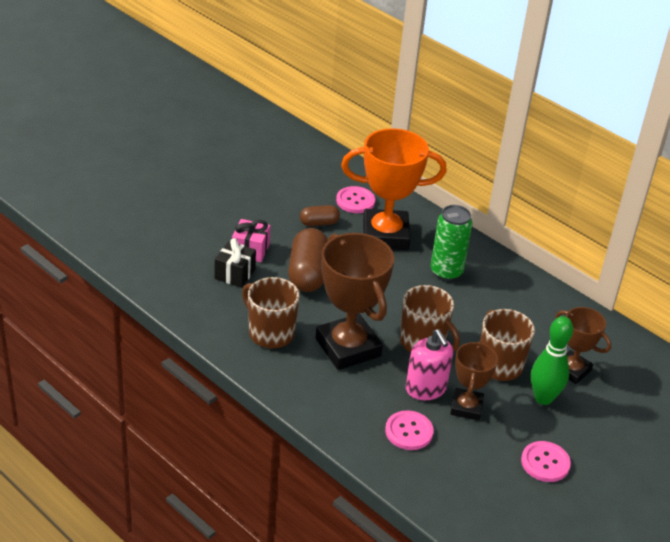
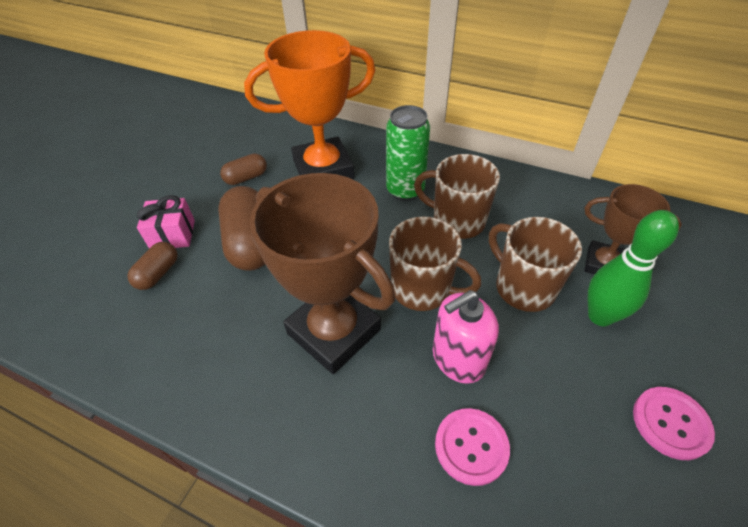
camera: 15 degrees left, 10 degrees up
(235, 274) = (158, 273): black gift -> brown capsule
(270, 333) = (223, 347): brown mug -> brown mug (456, 221)
(355, 201) = (278, 143): pink button -> none
(426, 388) = (458, 358): pink soap dispenser -> pink soap dispenser turned 105 degrees clockwise
(466, 407) = (522, 369): brown trophy -> none

